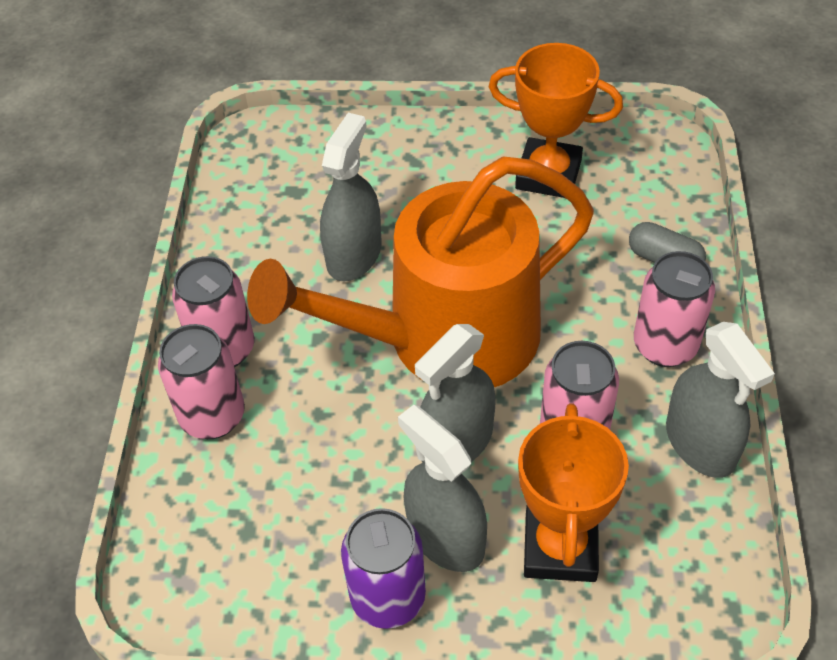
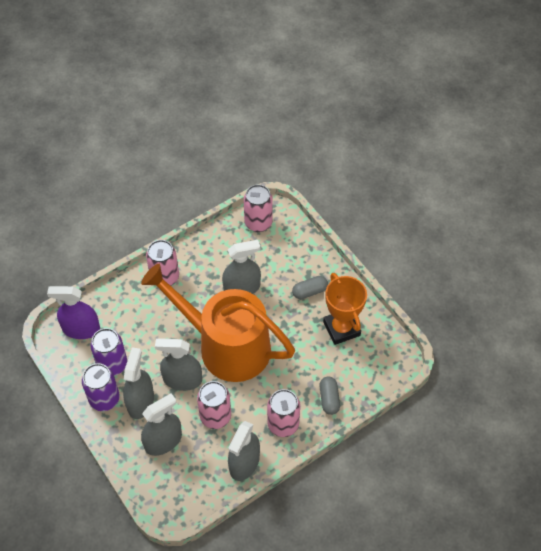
camera: 50 degrees right, 5 degrees up
(197, 549) = (81, 329): none -> purple spray bottle
(212, 416) = (134, 295): pink can -> pink can (258, 223)
(325, 539) = (112, 364): none -> purple can
(445, 175) = (309, 291): none -> grey capsule
(560, 547) = (163, 441): orange trophy -> grey spray bottle

